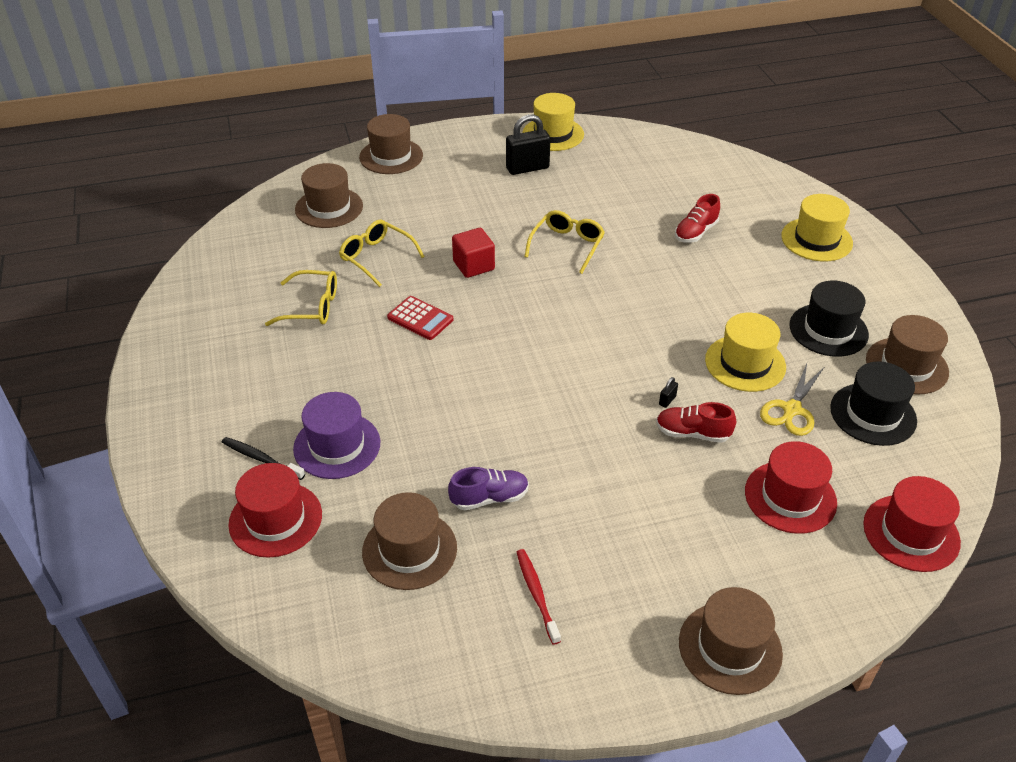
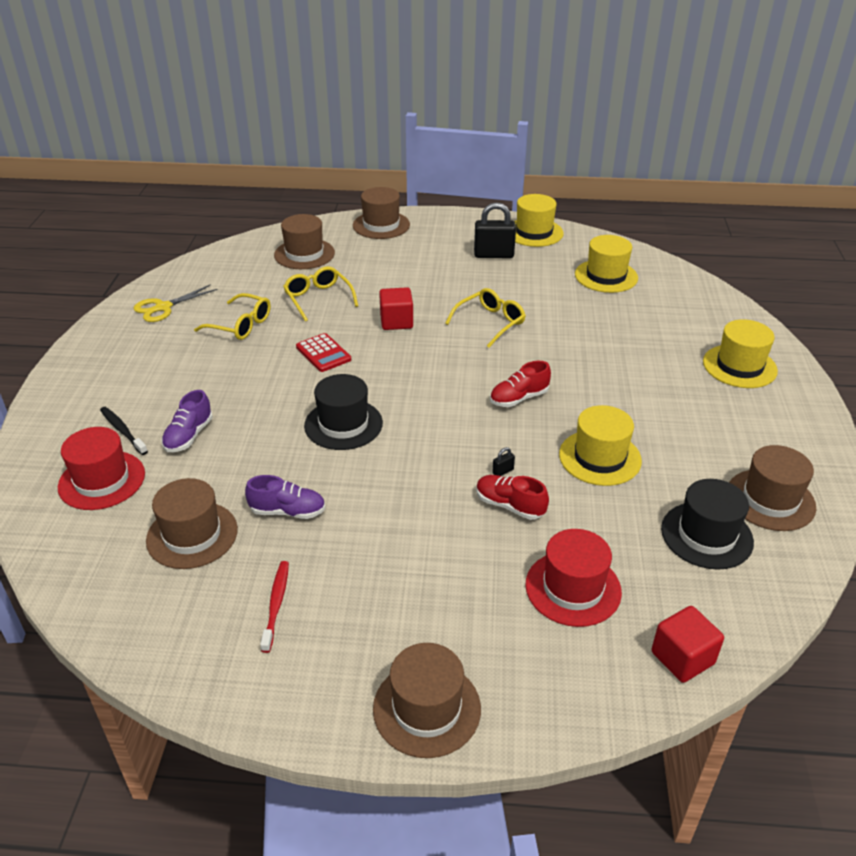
camera: 20 degrees right, 5 degrees down
(337, 445) = (189, 436): purple hat -> purple shoe
(649, 169) = (606, 276): none -> yellow hat
(695, 232) = (619, 336): red shoe -> red shoe (519, 398)
(791, 410) = (622, 510): yellow scissors -> yellow scissors (163, 308)
(828, 330) = (704, 448): black hat -> black hat (343, 424)
(911, 533) = (682, 658): red hat -> red cube

